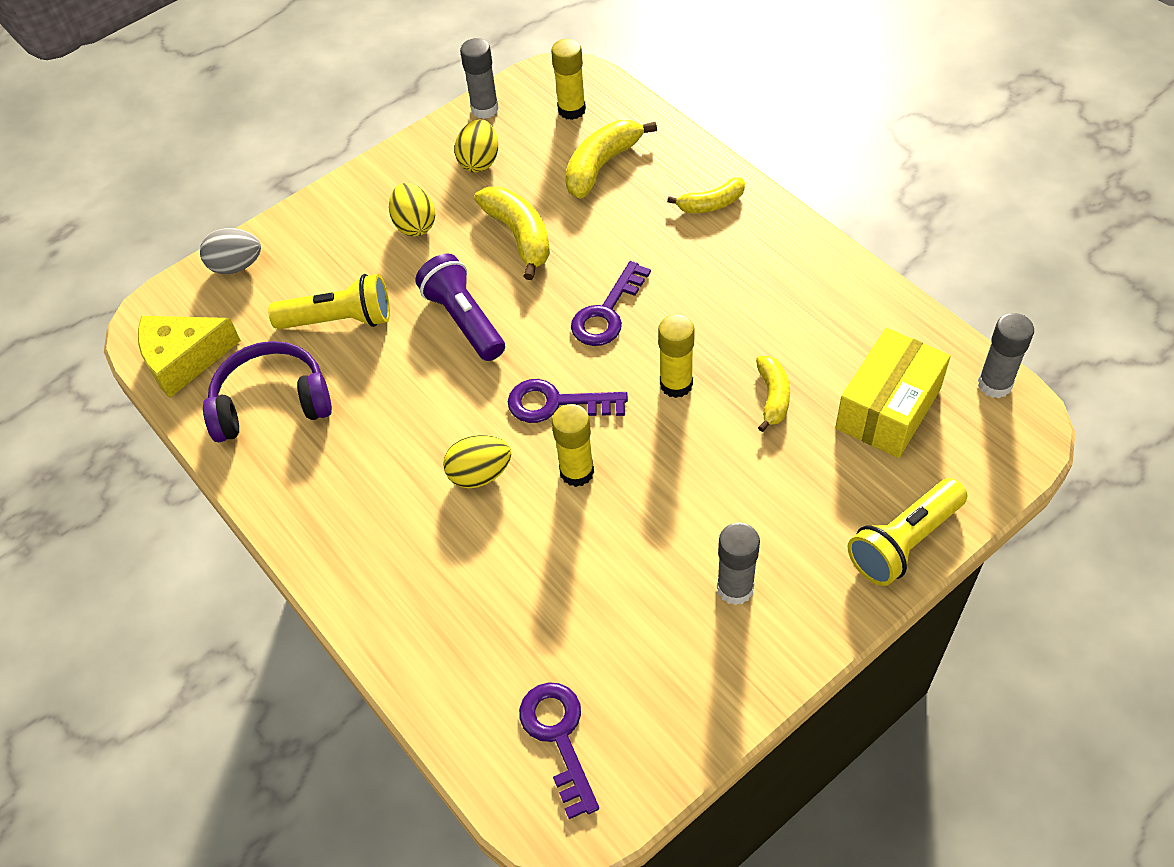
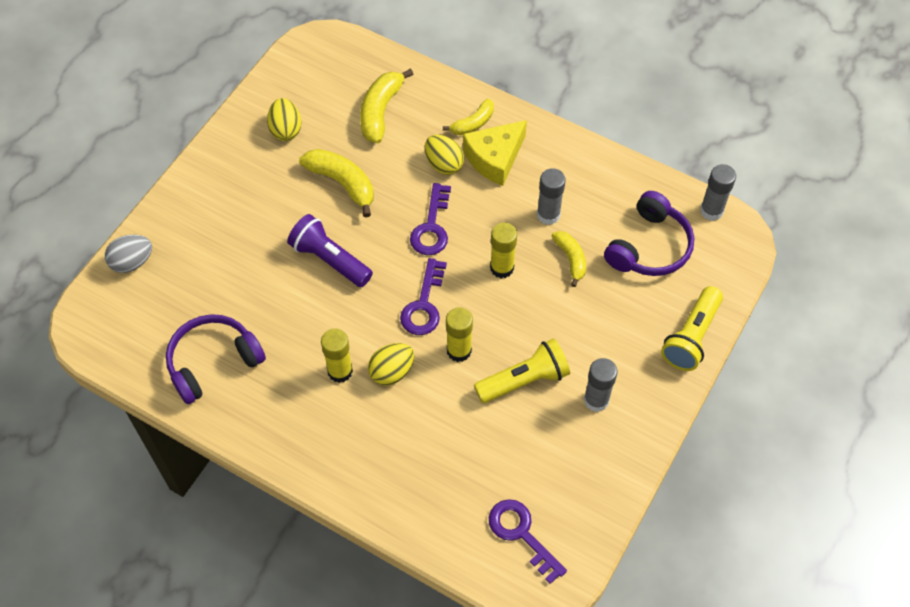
camera: 25 degrees left, 5 degrees up
(184, 360) = (127, 348): yellow cheese -> yellow cheese (495, 158)
(339, 320) = (235, 284): yellow flashlight -> yellow flashlight (524, 380)
(415, 225) = (258, 194): yellow egg -> yellow egg (444, 164)
(485, 109) = (270, 85): grey glue stick -> grey glue stick (548, 215)
(556, 403) = (424, 304): purple key -> purple key turned 60 degrees counterclockwise
(571, 110) = (338, 70): yellow glue stick -> yellow glue stick (340, 371)
(888, 408) = (649, 246): yellow box -> purple headphones

